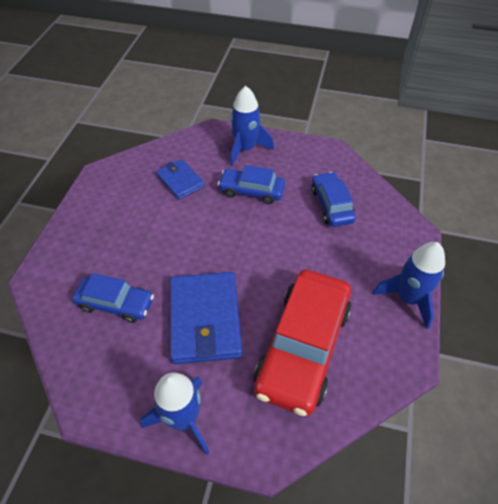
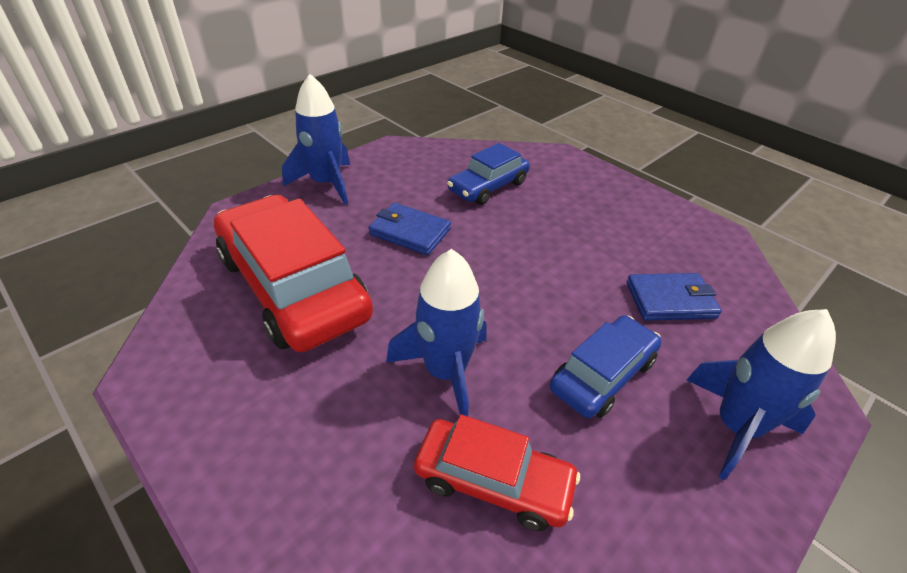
camera: 120 degrees right, 10 degrees down
(205, 319) = (410, 232): blue wallet -> blue wallet, size x0.58
(331, 205) = (493, 481): blue car -> red car
(408, 298) = (213, 451): blue rocket -> blue rocket (445, 372)

